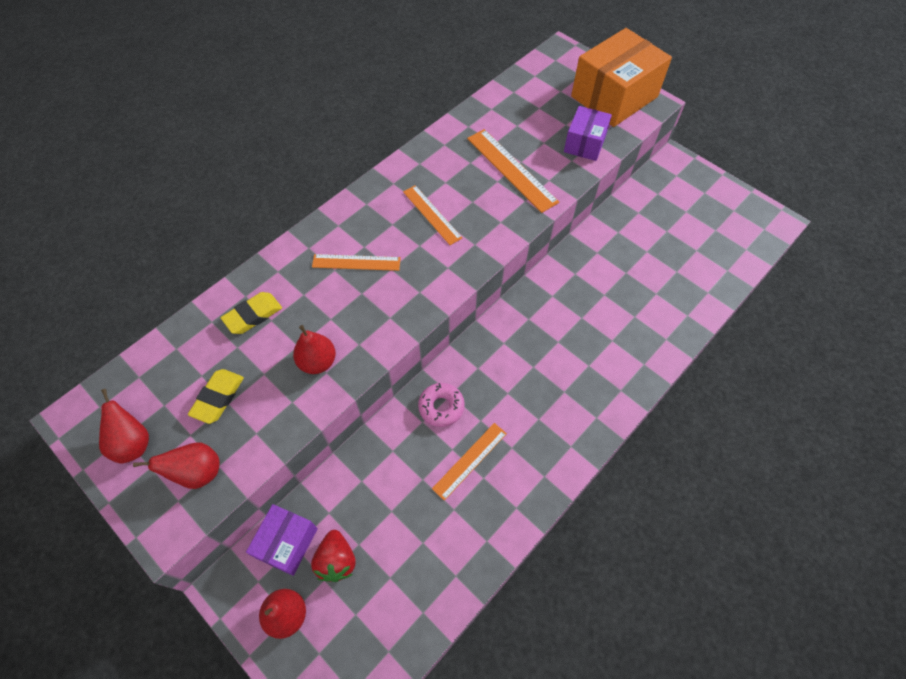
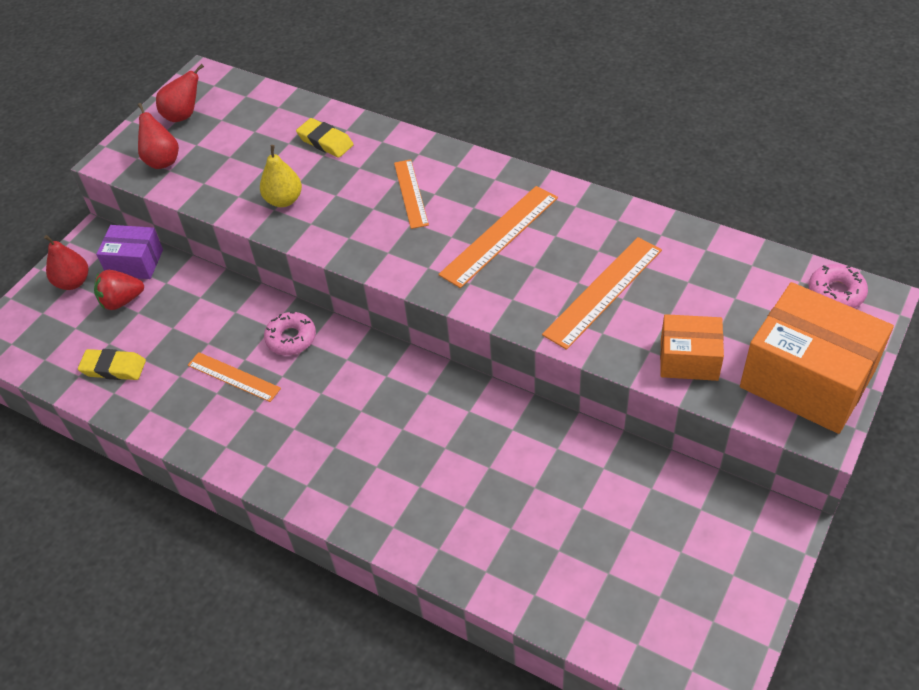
camera: 80 degrees right, 10 degrees down
(218, 398) = (234, 148): yellow eraser -> yellow eraser (113, 368)
(318, 362) = (284, 200): red pear -> yellow pear
(432, 214) = (500, 236): orange ruler -> orange ruler, size x1.52
(550, 64) = (836, 293): none -> pink donut
(584, 143) = (689, 359): purple box -> orange box

